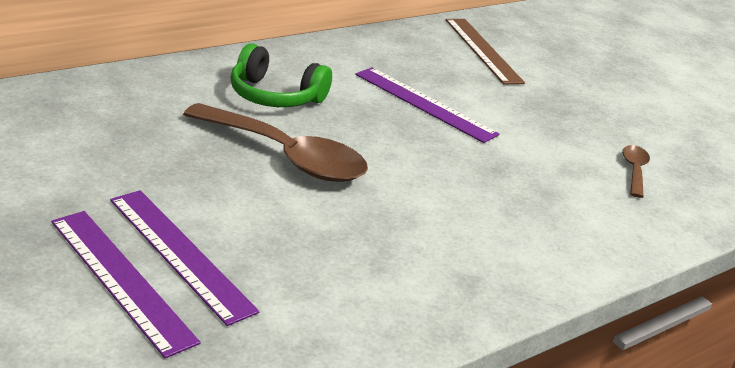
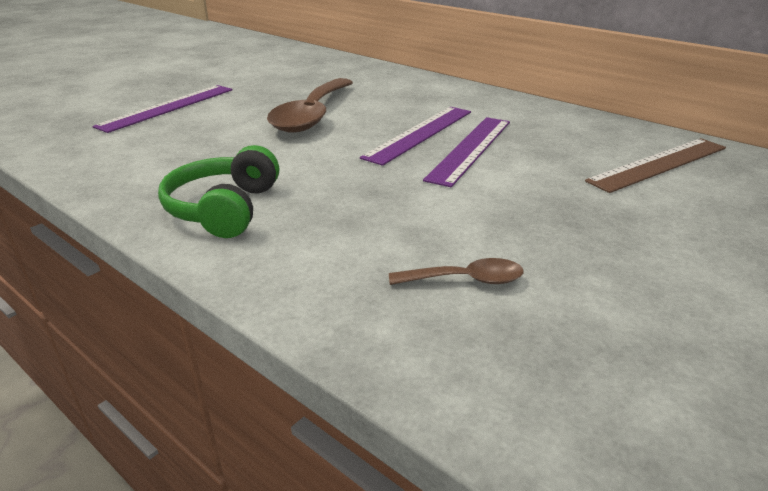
camera: 80 degrees right, 0 degrees up
(120, 279) = (137, 100): purple ruler -> purple ruler (420, 133)
(275, 96) = (403, 101): green headphones -> green headphones (224, 209)

